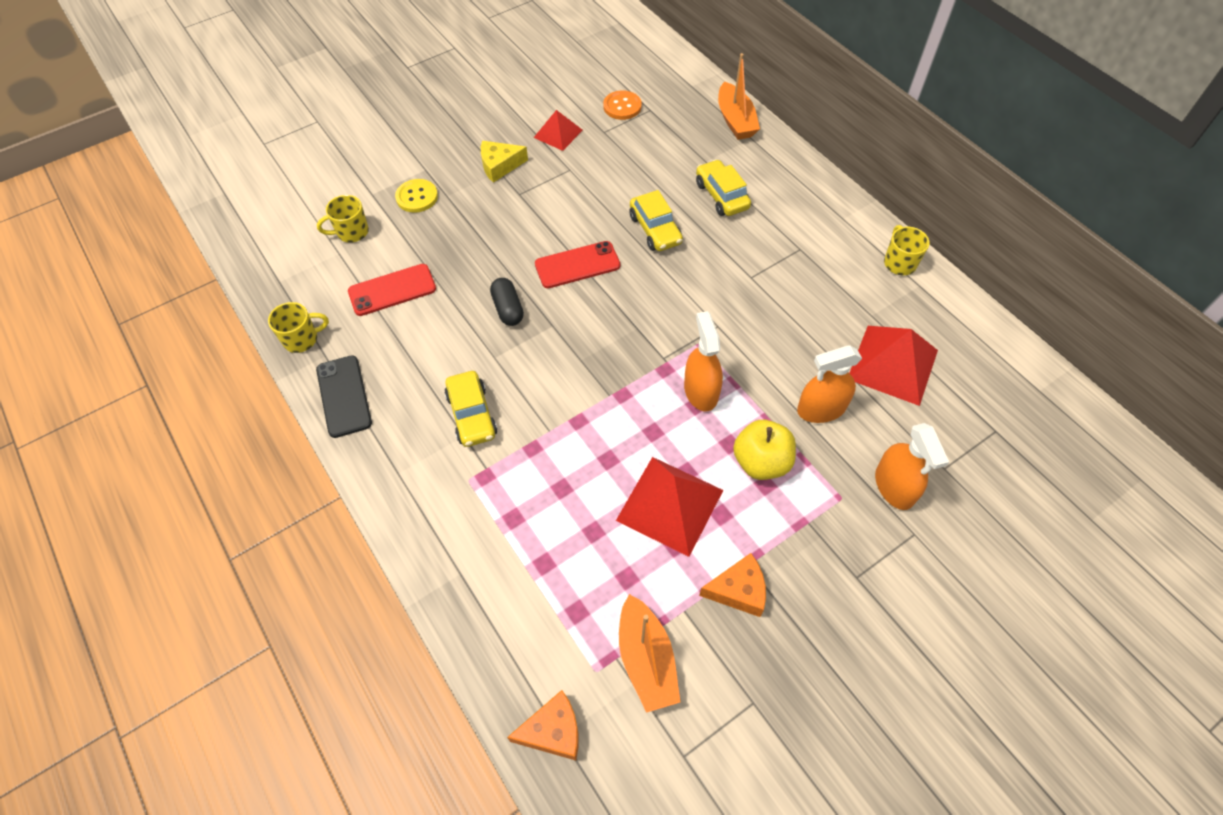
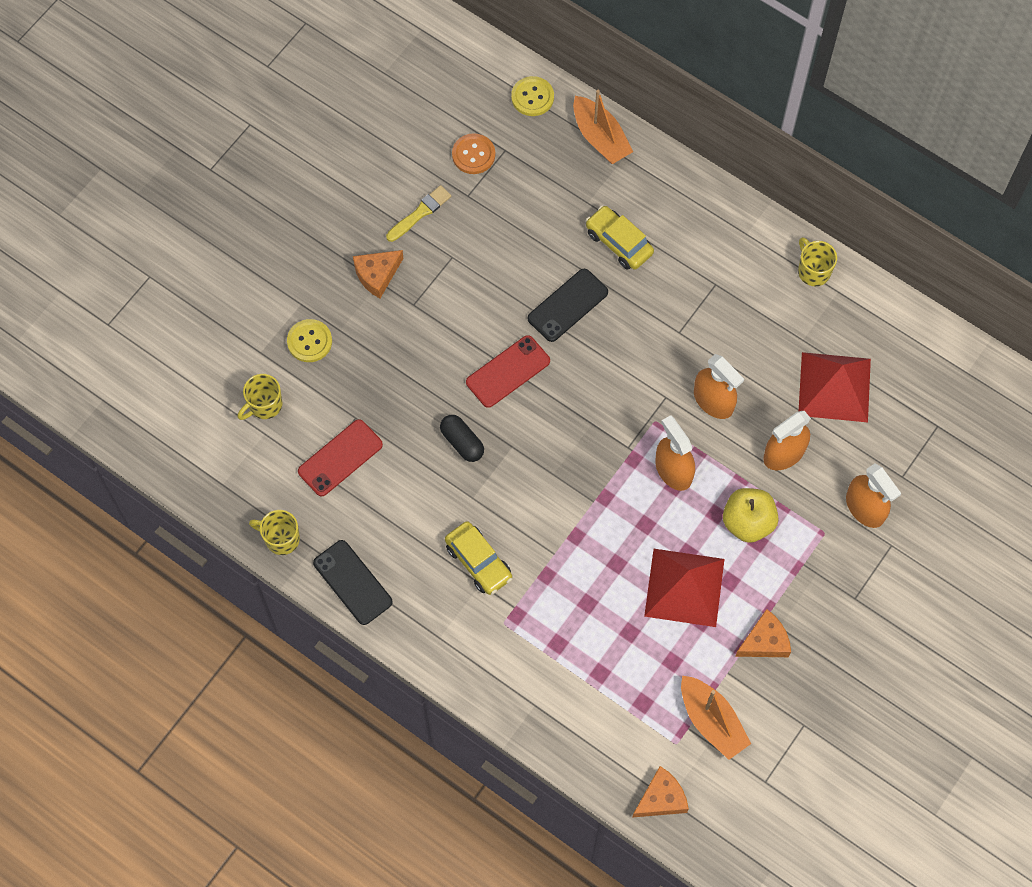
camera: 20 degrees left, 10 degrees up
(302, 339) = (281, 538): yellow mug -> yellow mug turned 120 degrees counterclockwise
(499, 166) = (377, 275): yellow cheese -> orange cheese
(558, 133) = (420, 213): red pyramid -> yellow brush
(655, 229) = (568, 305): yellow car -> black phone
(689, 82) = (532, 97): none -> yellow button
(764, 342) = (713, 401): none -> orange spray bottle

